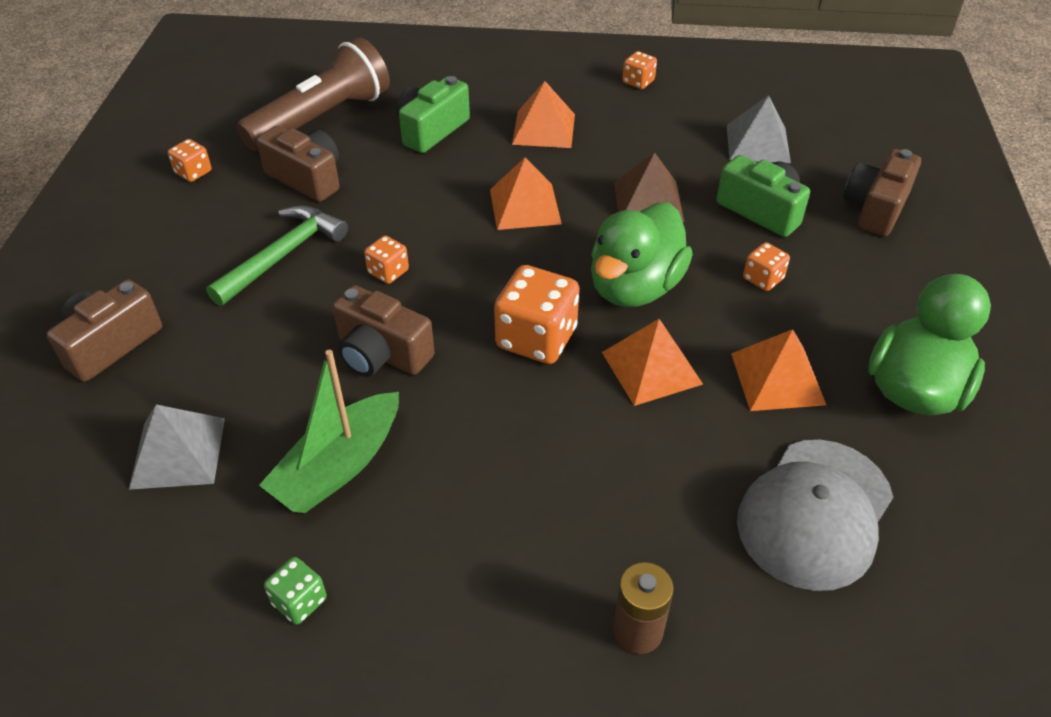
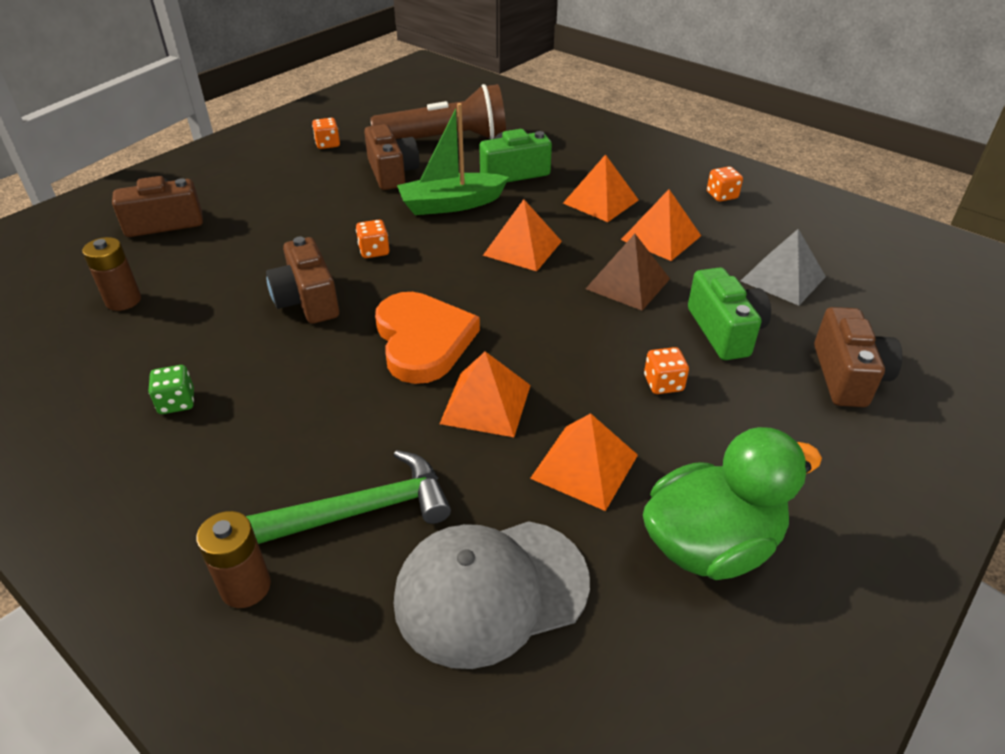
camera: 35 degrees right, 5 degrees down
(178, 452) = (123, 300): grey pyramid -> brown battery
(282, 256) = (320, 213): green hammer -> green hammer (363, 510)
(299, 601) = (75, 426): green dice -> green dice (177, 402)
(339, 466) = (197, 357): green boat -> green boat (451, 204)
(536, 338) = (423, 340): orange dice -> orange heart
(630, 145) = (660, 237): none -> orange pyramid
(635, 287) = (542, 340): green duck -> none
(875, 208) = (847, 376): brown camera -> brown camera turned 120 degrees clockwise

